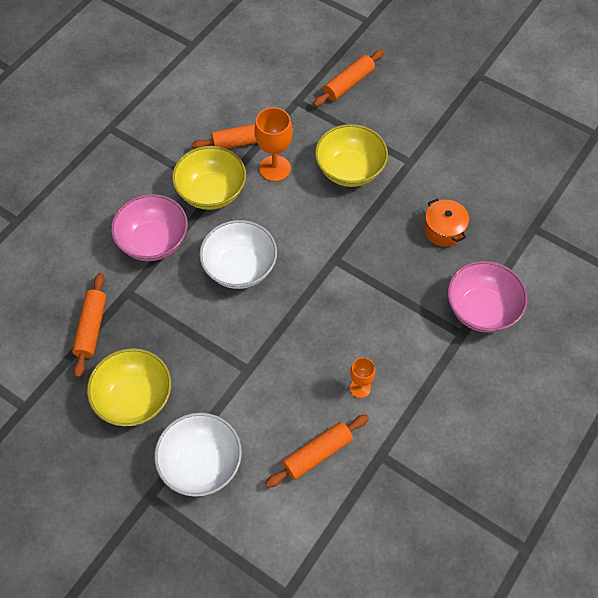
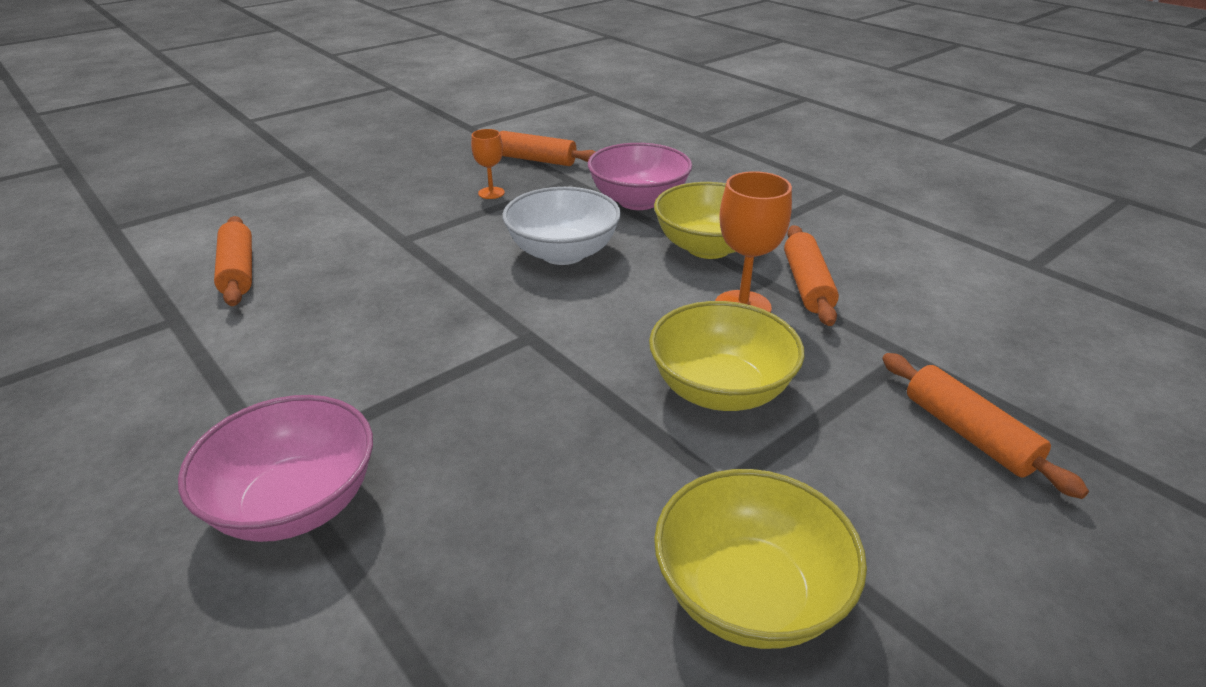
camera: 105 degrees right, 25 degrees down
(134, 398) = (430, 173): yellow bowl -> yellow bowl (749, 594)
(201, 464) = (315, 199): white bowl -> none
(360, 388) = (290, 321): orange goblet -> orange goblet (491, 193)
(444, 230) = (519, 495): orange pot -> none

